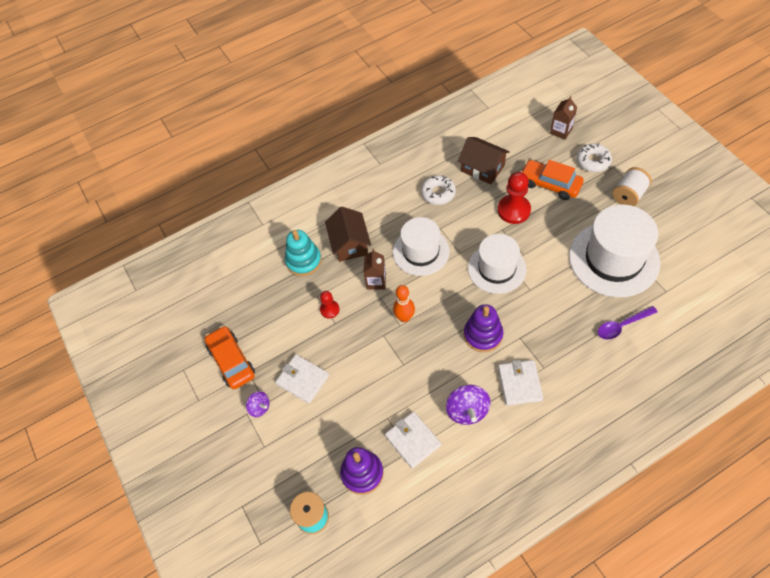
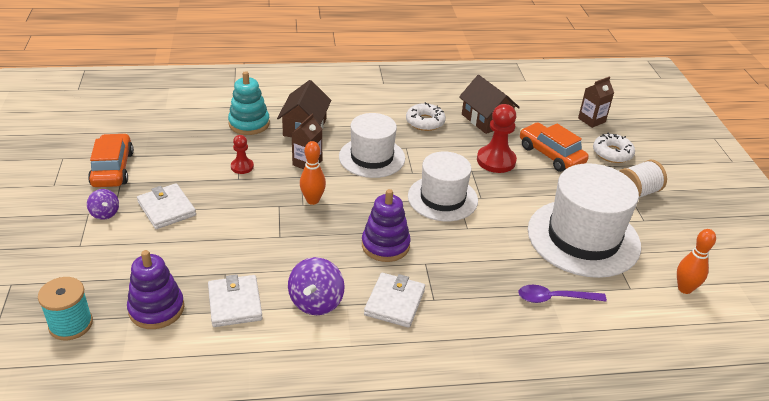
camera: 15 degrees right, 20 degrees down
(701, 274) = (684, 288): none -> orange bowling pin

